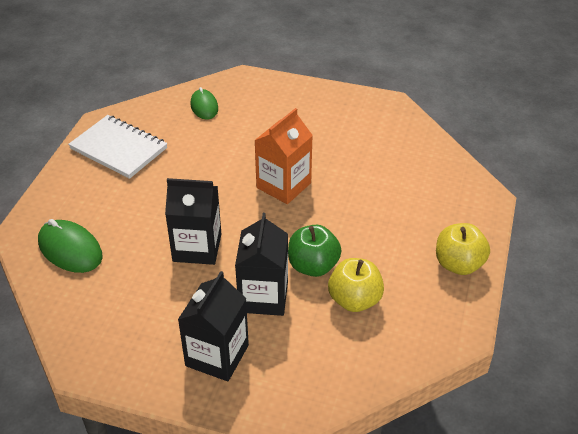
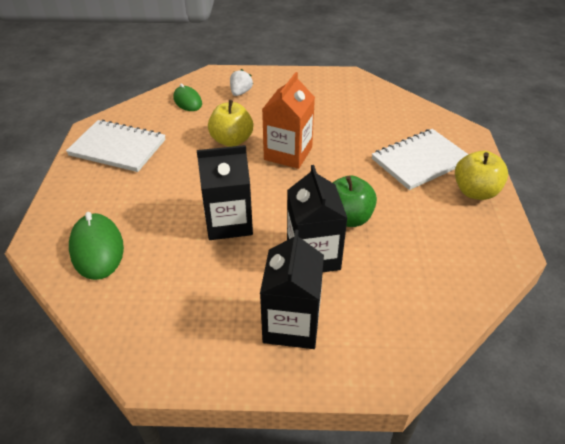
camera: 15 degrees left, 0 degrees up
(70, 249) = (97, 249): green mouse -> green mouse turned 45 degrees clockwise
(262, 105) = (240, 92): none -> white strawberry
(354, 300) = (400, 241): yellow apple -> yellow apple (231, 140)
(418, 219) = (420, 161): none -> white notebook

